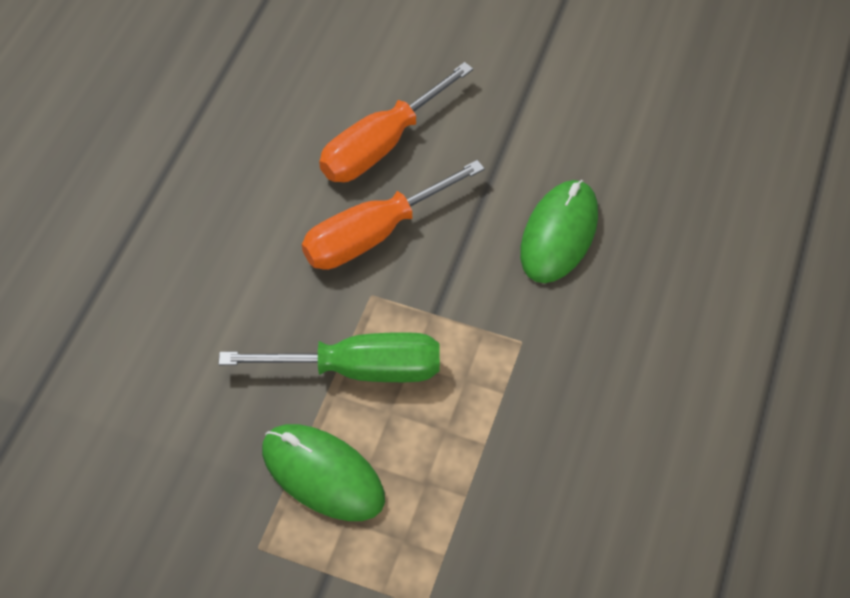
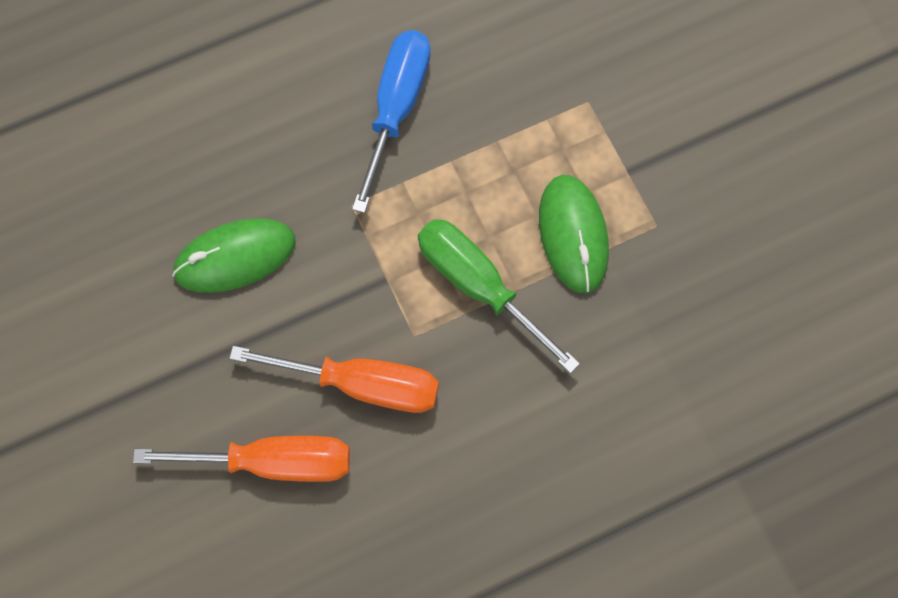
camera: 135 degrees left, 15 degrees up
(576, 445) = (396, 108): none -> blue screwdriver

